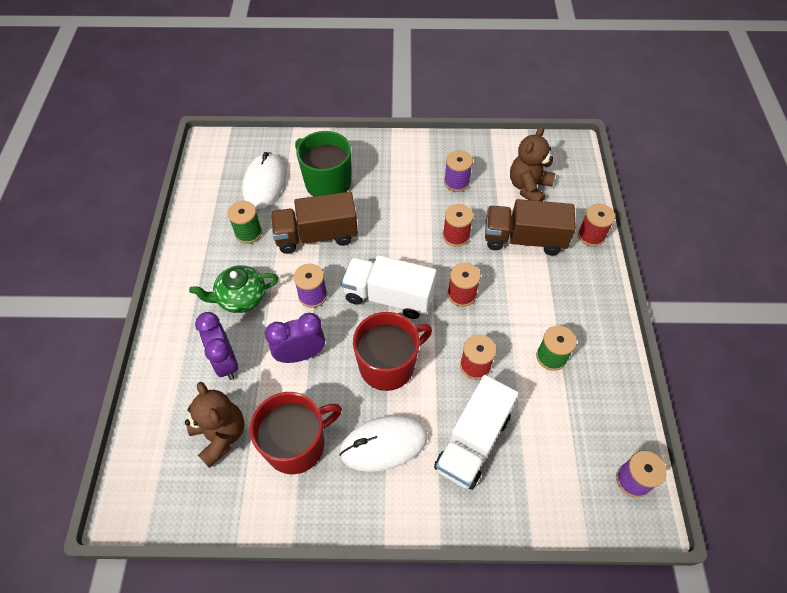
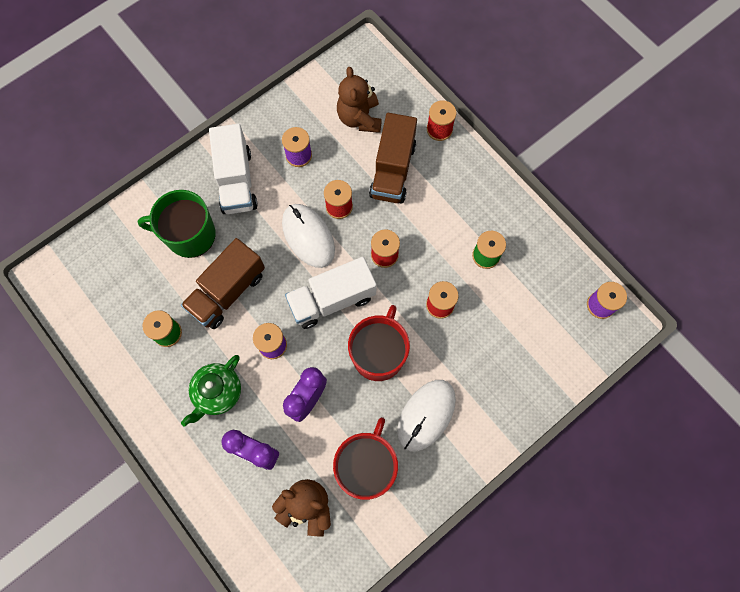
camera: 40 degrees left, 15 degrees up
(264, 183) = (136, 277): white mouse -> white mouse (308, 236)
(473, 442) = (483, 363): white truck -> white truck (236, 181)
(524, 239) = (392, 170): brown truck -> brown truck turned 45 degrees counterclockwise

